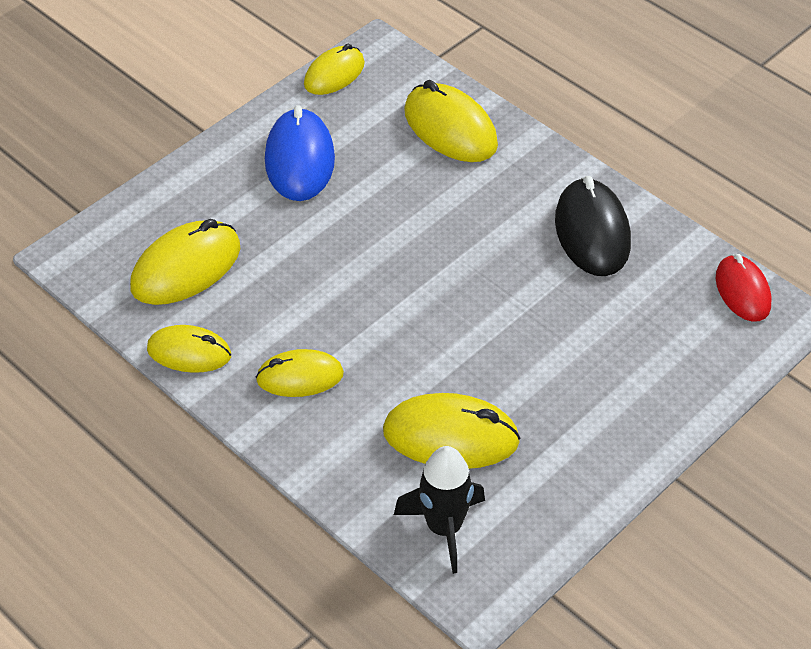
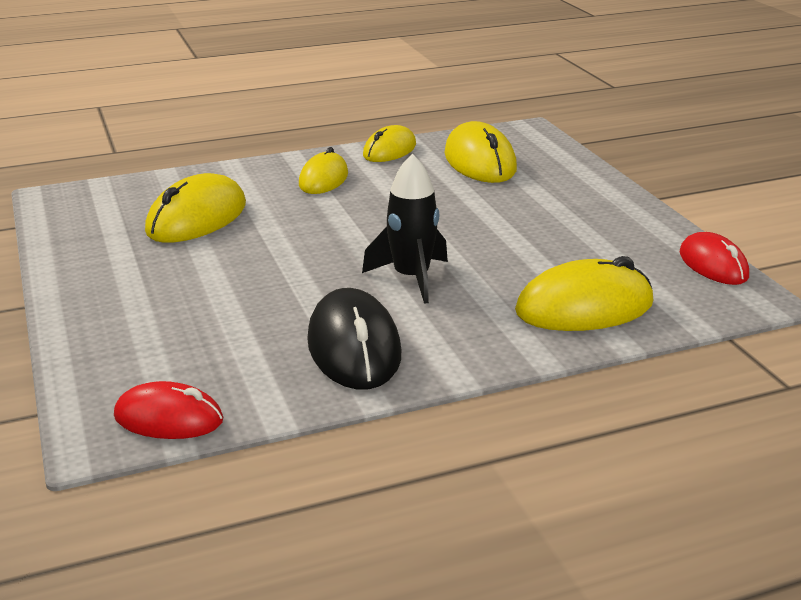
camera: 115 degrees right, 20 degrees down
(299, 160) = (583, 224): blue mouse -> none
(334, 74) = (713, 265): yellow mouse -> red mouse
(444, 528) = (123, 198): black rocket -> black rocket (411, 278)
(592, 232) = (354, 348): black mouse -> black mouse turned 60 degrees clockwise

